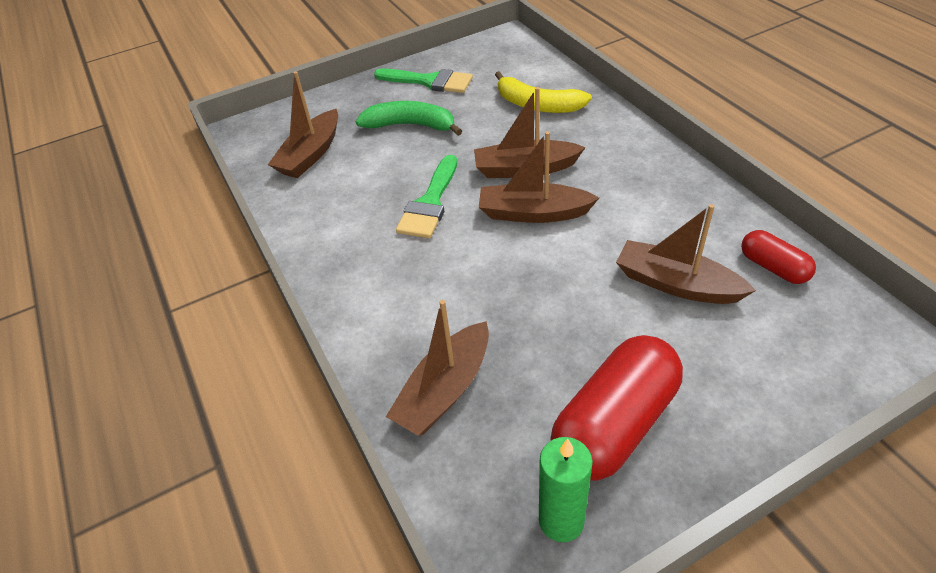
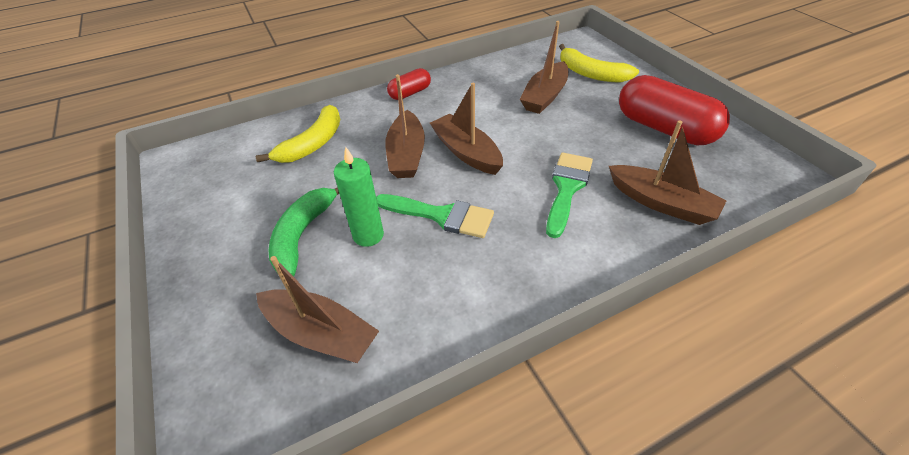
camera: 90 degrees left, 0 degrees up
(429, 81) = (221, 220): green brush -> green brush (567, 188)
(533, 213) = (466, 152): brown boat -> brown boat turned 135 degrees clockwise
(561, 520) = (740, 153): green candle -> green candle (368, 235)
(766, 345) = (591, 74): none -> yellow banana
(773, 267) = (529, 63): red capsule -> red capsule (410, 93)

